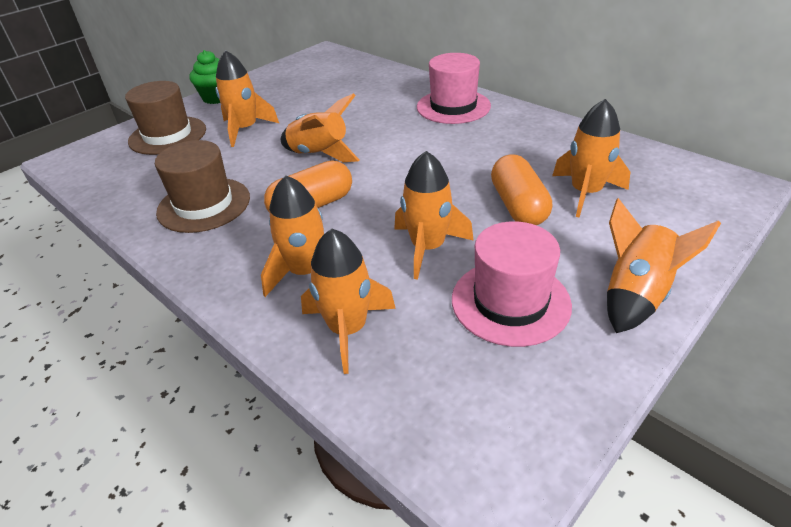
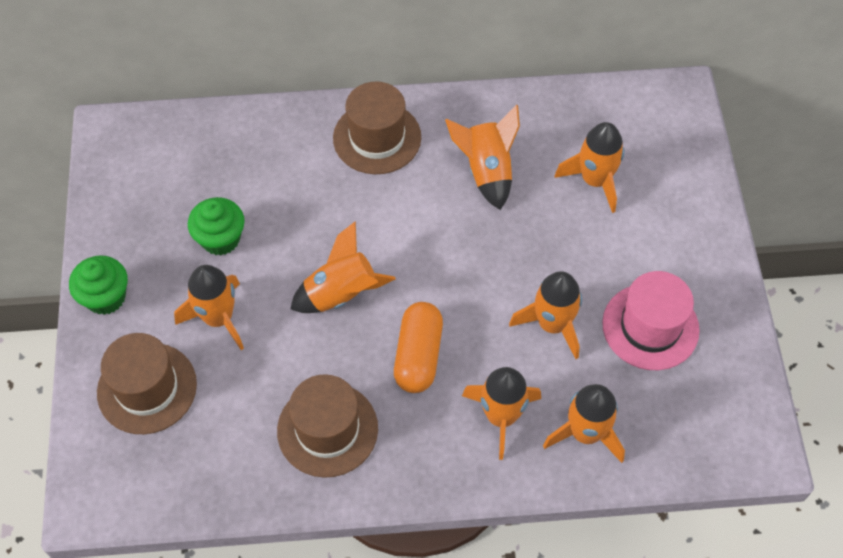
camera: 50 degrees left, 20 degrees up
(302, 104) = (220, 239): none -> green cupcake
(453, 106) = (377, 138): pink hat -> brown hat
(518, 206) = (565, 231): orange capsule -> none
(636, 295) = (709, 260): orange rocket -> orange rocket (486, 171)

